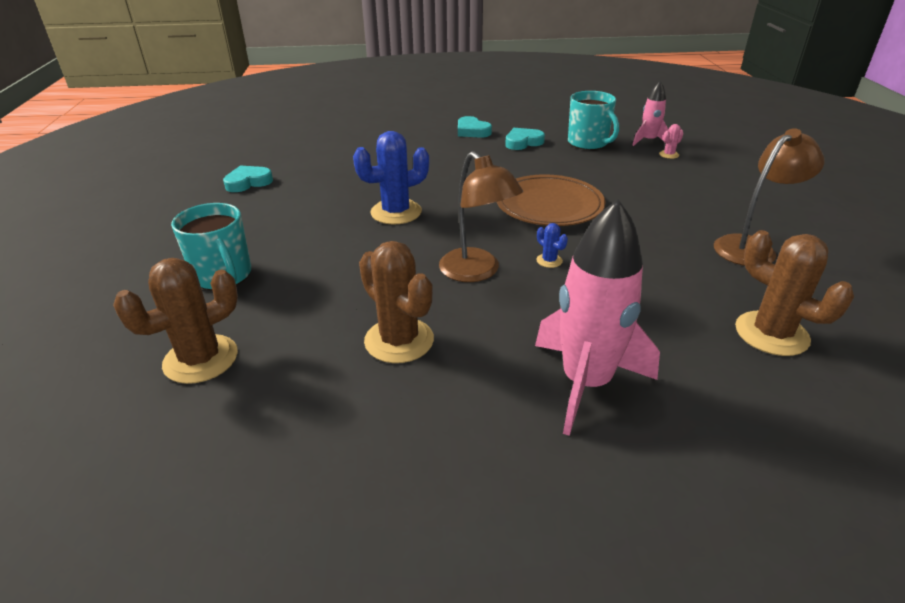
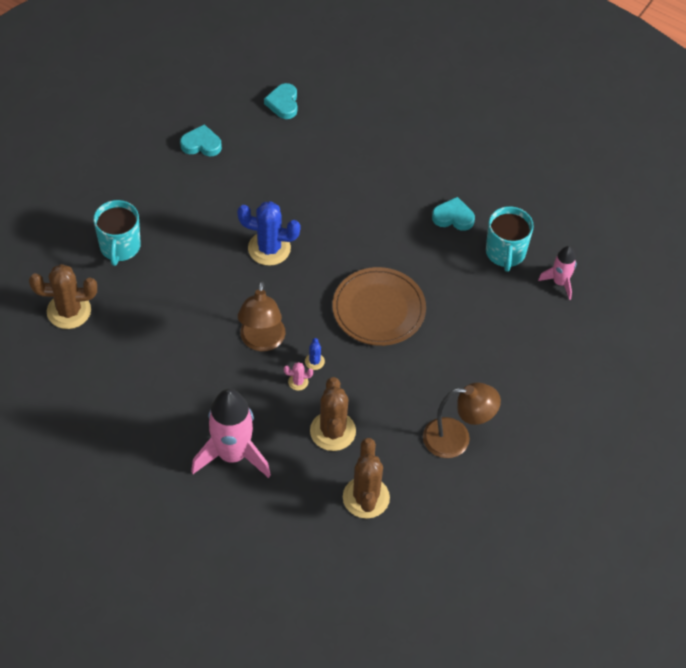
camera: 35 degrees right, 20 degrees up
(399, 340) = (171, 365): brown cactus -> brown cactus (333, 431)
(472, 131) = (431, 173): turquoise heart -> turquoise heart (283, 103)
(669, 155) = (549, 311): pink cactus -> pink cactus (298, 382)

